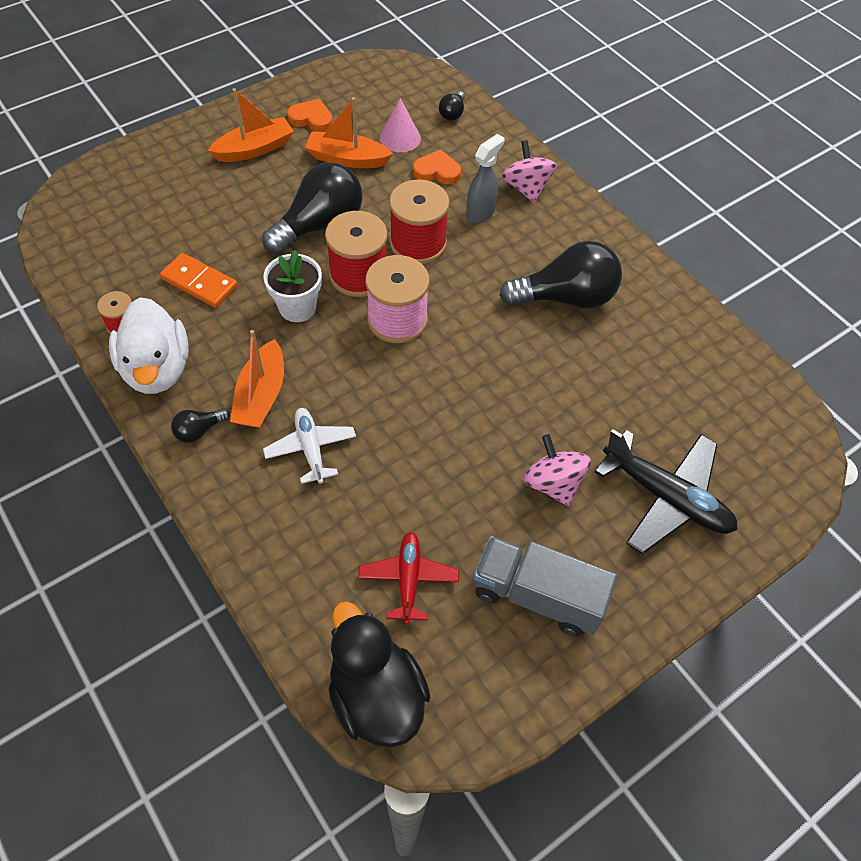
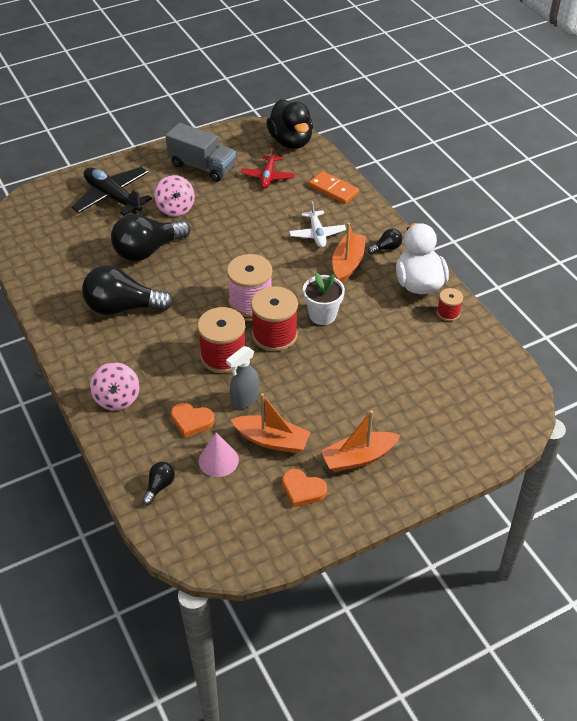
camera: 170 degrees left, 10 degrees down
(199, 282) = (396, 338): orange domino -> orange domino (333, 189)
(320, 225) = (301, 377): black light bulb -> black light bulb (147, 250)
(481, 213) = (164, 378): grey spray bottle -> grey spray bottle (244, 400)

